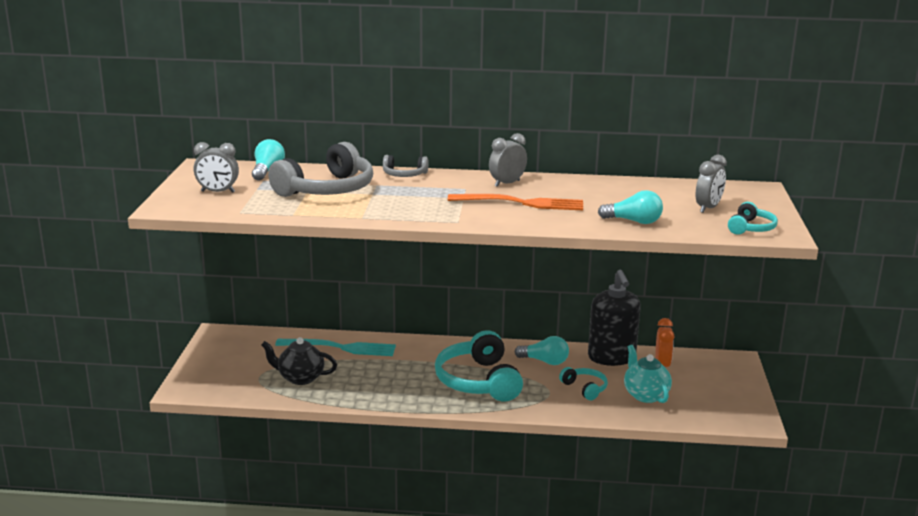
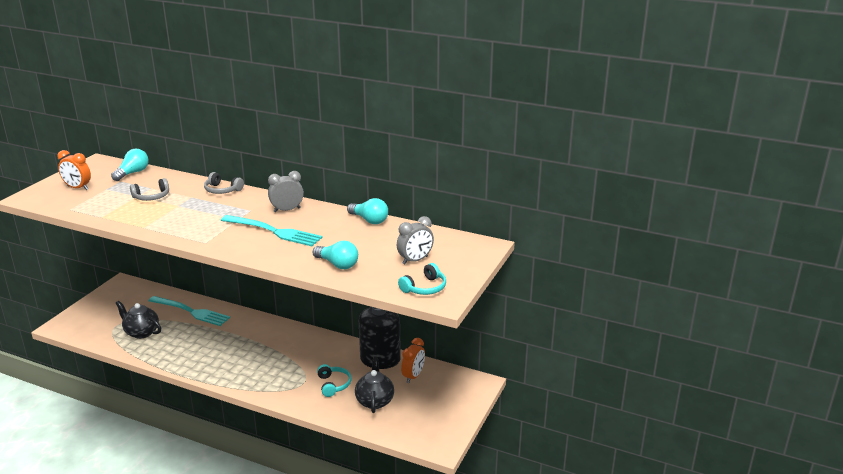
camera: 20 degrees right, 5 degrees up
(218, 192) = (77, 188): grey clock -> orange clock
(327, 189) = (152, 197): grey headphones -> grey headphones, size x0.49
(478, 381) = (260, 361): turquoise headphones -> none
(521, 203) = (274, 231): orange fork -> turquoise fork
(544, 361) = (325, 353): turquoise light bulb -> turquoise light bulb (369, 220)
(645, 395) = (374, 401): turquoise teapot -> black teapot

